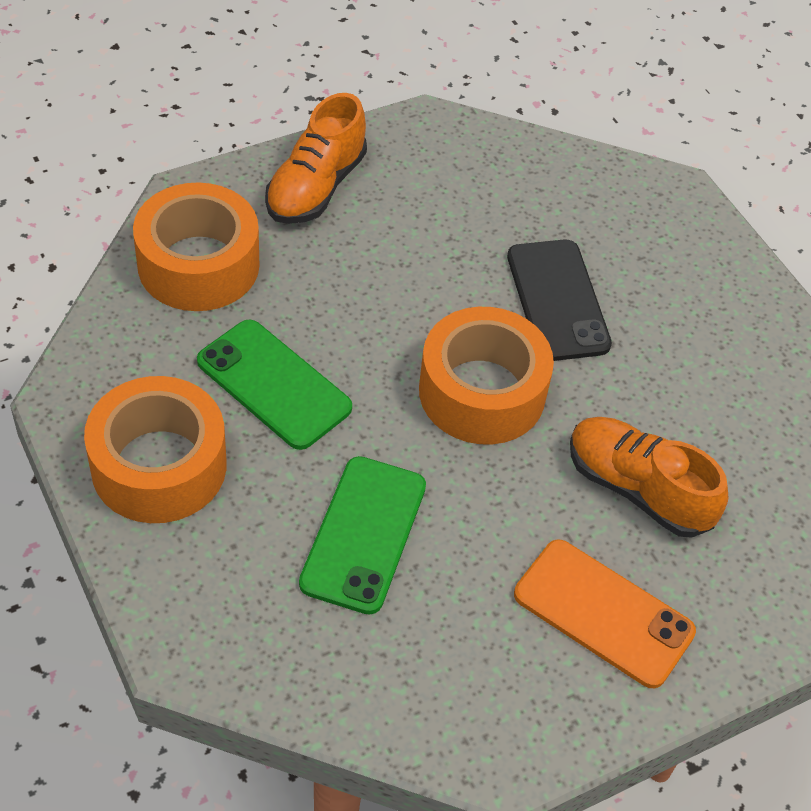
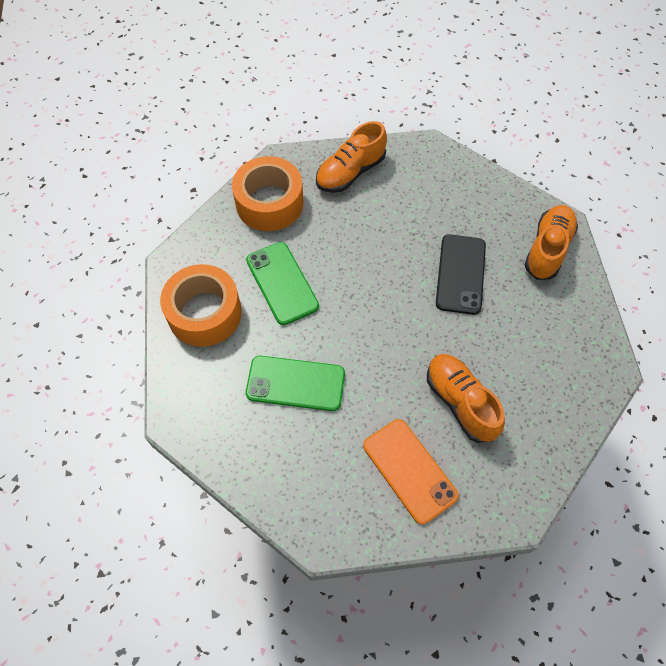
camera: 25 degrees right, 10 degrees up
(363, 534) = (295, 383): green phone -> green phone turned 60 degrees clockwise
(482, 392) = (394, 318): orange tape -> none
(672, 233) = (547, 249): none -> orange shoe

